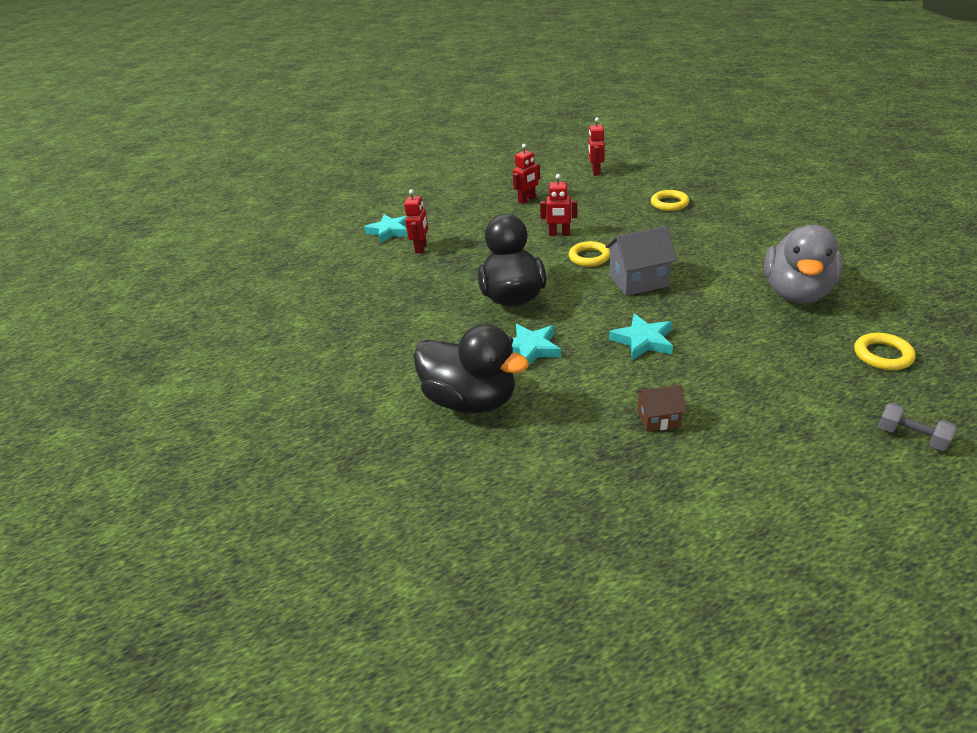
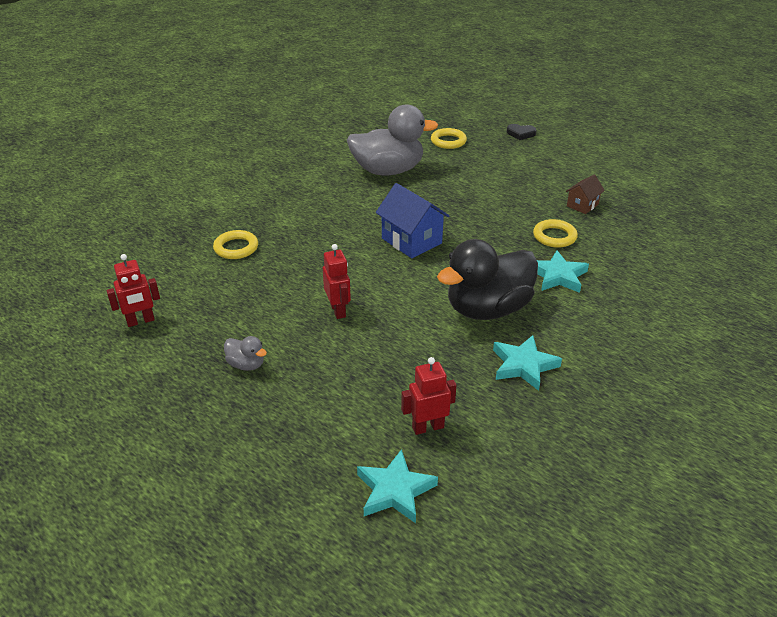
camera: 120 degrees left, 0 degrees up
(471, 400) = (647, 288): black duck -> none
(527, 200) = (246, 364): red robot -> grey duck
(589, 257) = (382, 277): yellow ring -> yellow ring (554, 236)
(638, 281) = (411, 241): grey house -> blue house
(643, 341) = (501, 224): turquoise star -> turquoise star (523, 365)
(658, 418) = (582, 205): brown house -> brown house turned 75 degrees clockwise
(911, 436) = (520, 134): grey dumbbell -> black heart

